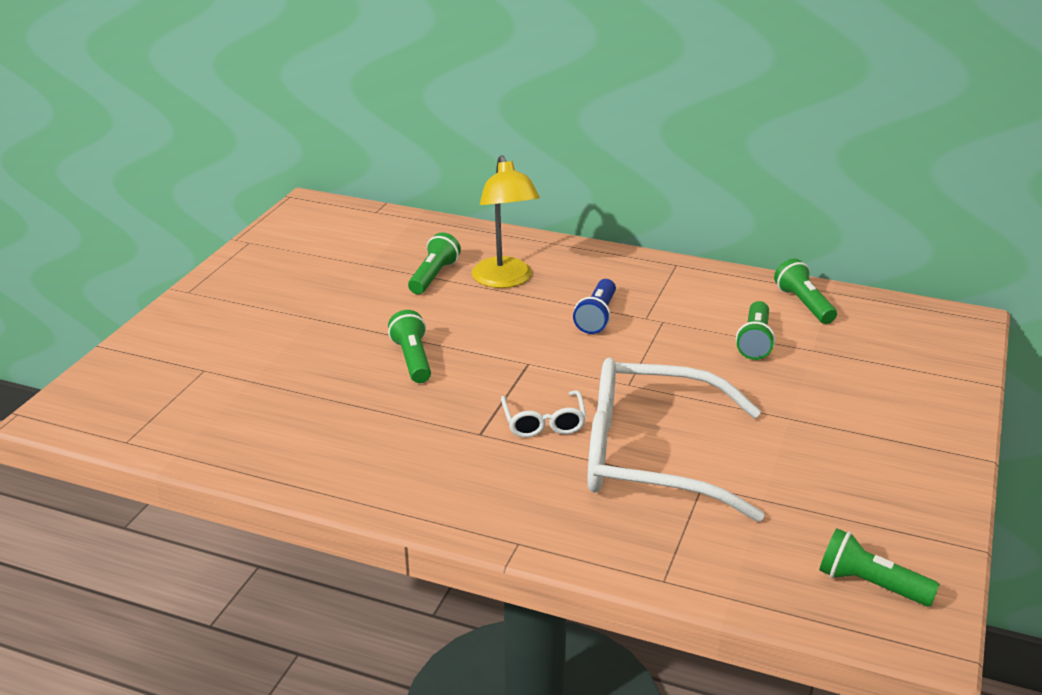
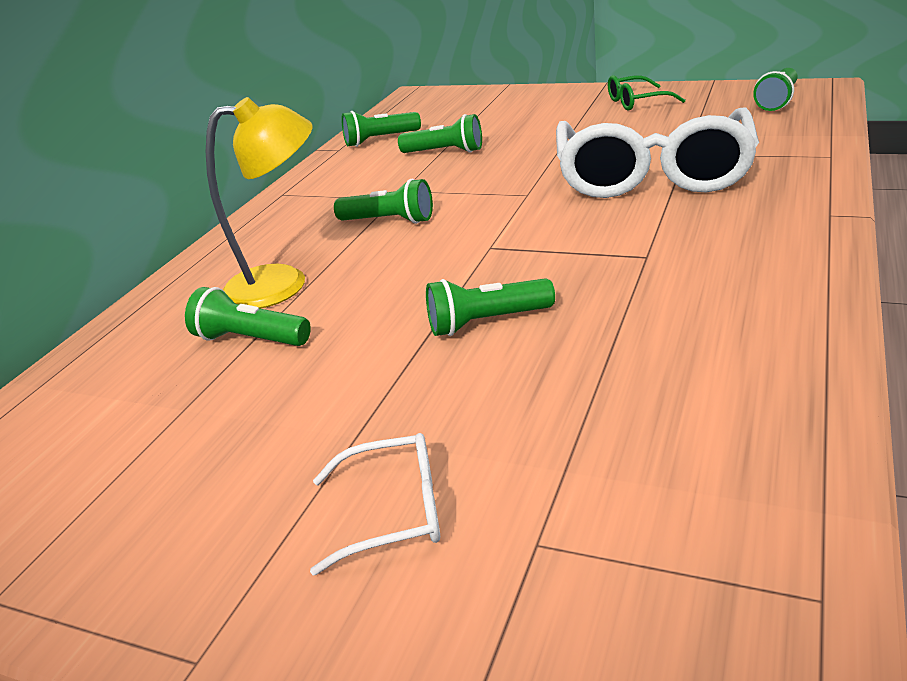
camera: 85 degrees left, 0 degrees up
(544, 423) = (612, 225): white glasses -> white glasses (394, 512)
(596, 317) = (389, 221): blue flashlight -> green flashlight
(894, 474) = (636, 102): none -> green glasses

